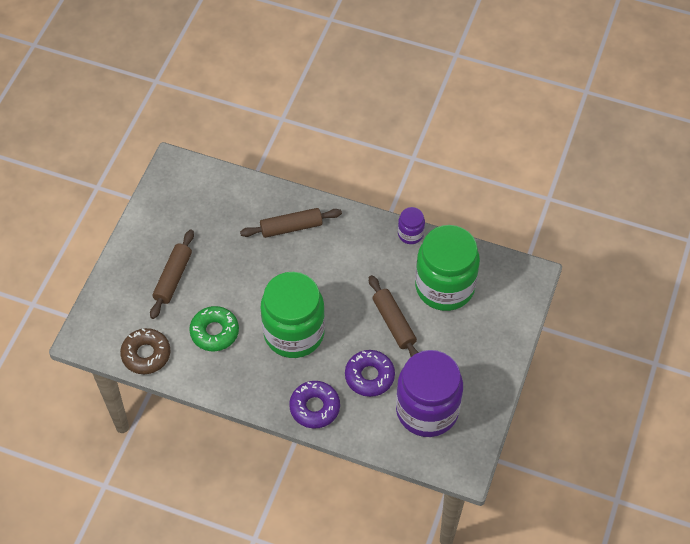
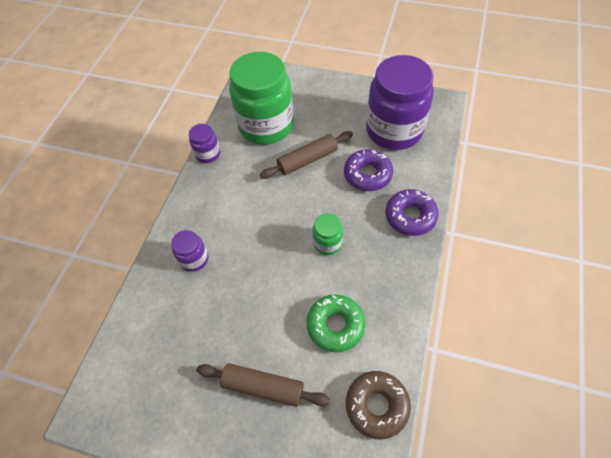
camera: 90 degrees left, 0 degrees up
(291, 227) = (194, 259): brown rolling pin -> purple jar
(294, 333) = (327, 243): green jar -> green jar, size x0.44

